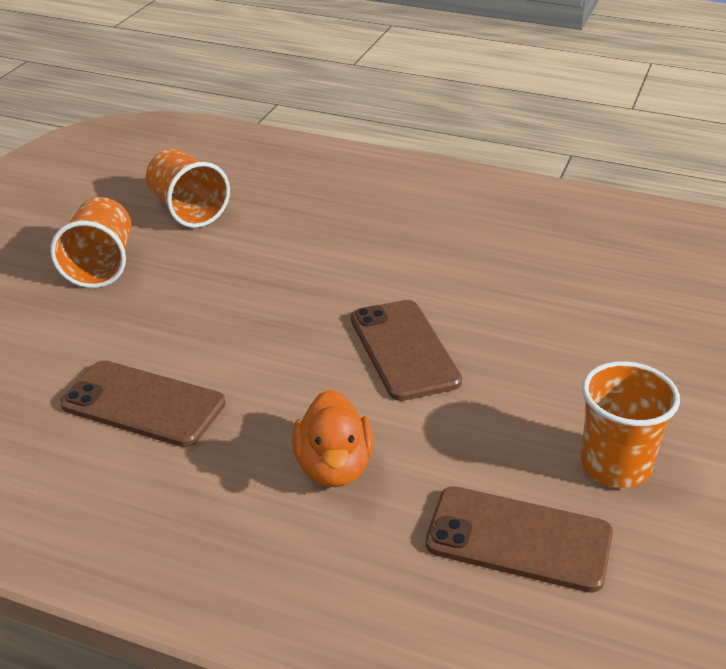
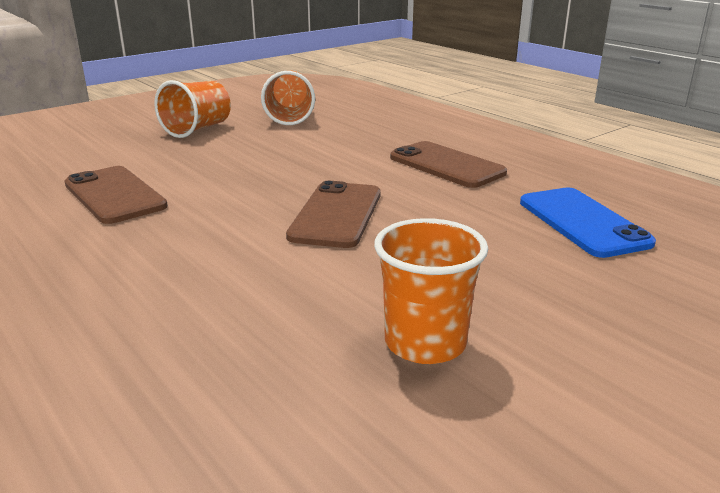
camera: 30 degrees right, 10 degrees down
(333, 467) = (181, 265): orange duck -> none
(518, 539) = (257, 364): brown phone -> brown phone (446, 165)
(615, 285) = (583, 222): none -> blue phone

